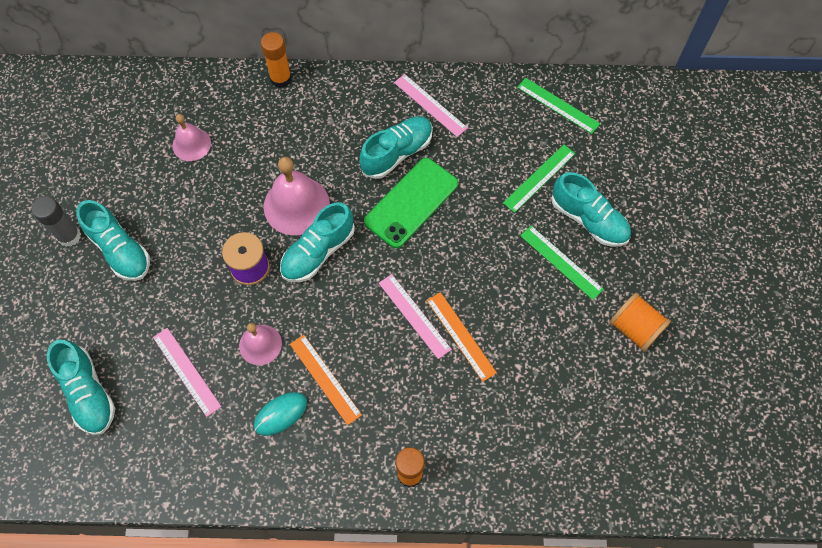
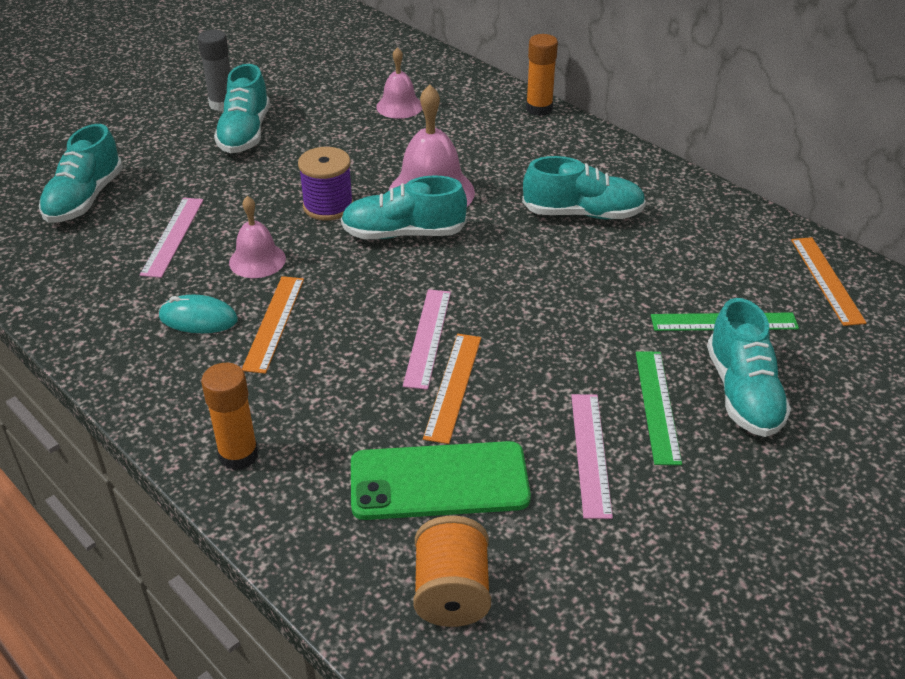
camera: 45 degrees right, 25 degrees down
(411, 203) = (547, 255): green phone -> green phone (439, 481)
(430, 105) = (668, 200): pink ruler -> pink ruler (590, 453)
(558, 105) = (826, 280): green ruler -> orange ruler
(634, 328) = (677, 530): orange spool -> orange spool (452, 592)

